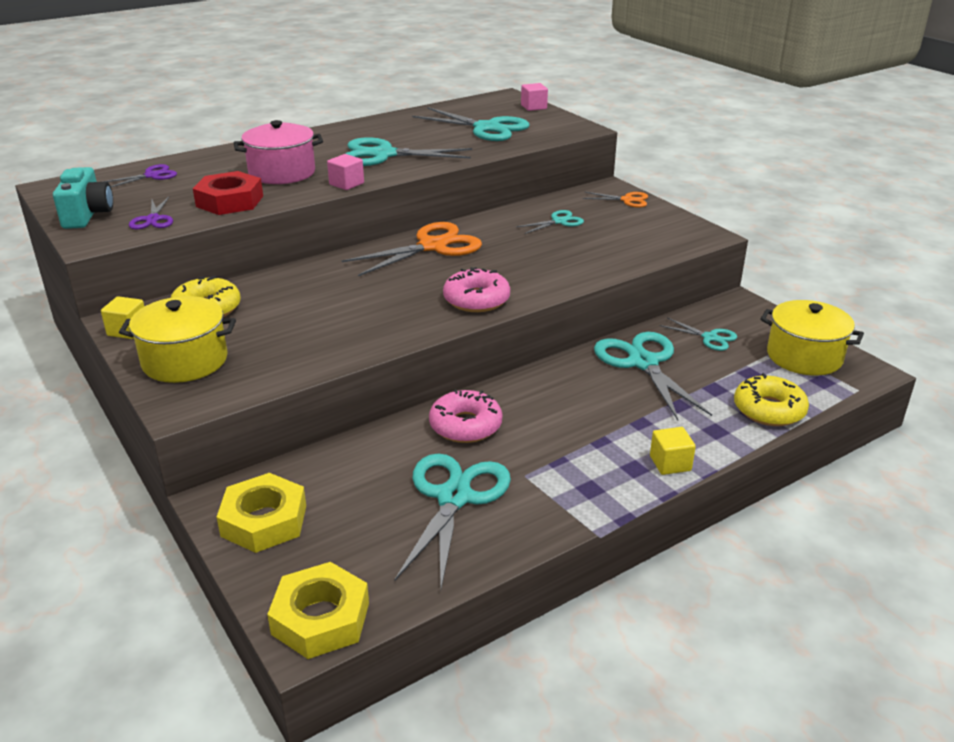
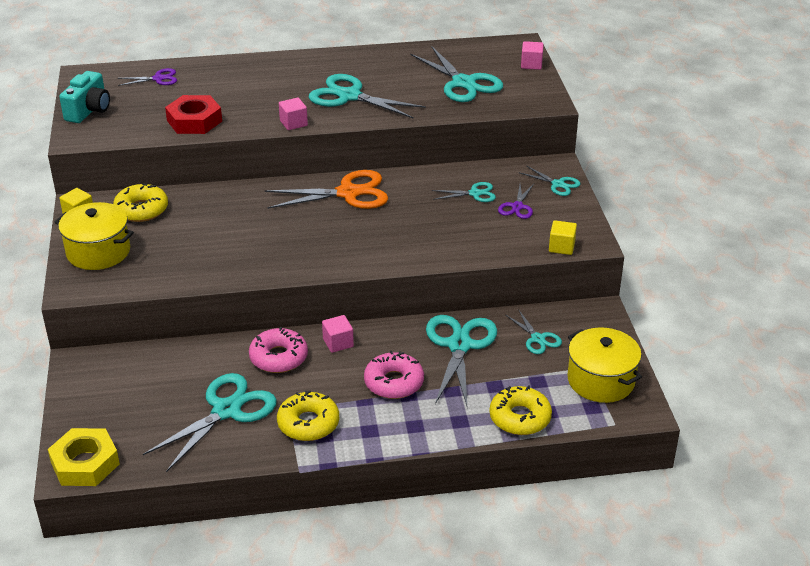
camera: 25 degrees right, 5 degrees up
(153, 219) = (129, 126): purple scissors -> purple scissors (517, 207)
(264, 521) = (96, 386): yellow nut -> none
(282, 173) = (254, 98): pink pot -> none
(476, 300) = (338, 256): pink donut -> pink donut (394, 382)
(517, 394) = (338, 343): none -> pink cube
(561, 482) = (308, 423): none -> yellow donut
(627, 200) = (558, 184): orange scissors -> turquoise scissors
(670, 463) = (399, 435): yellow cube -> yellow cube (561, 247)

